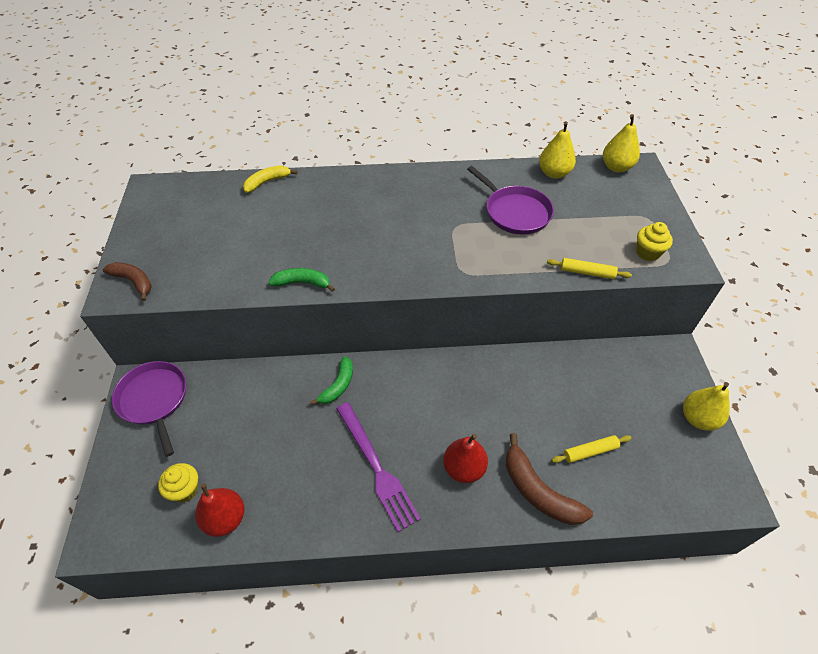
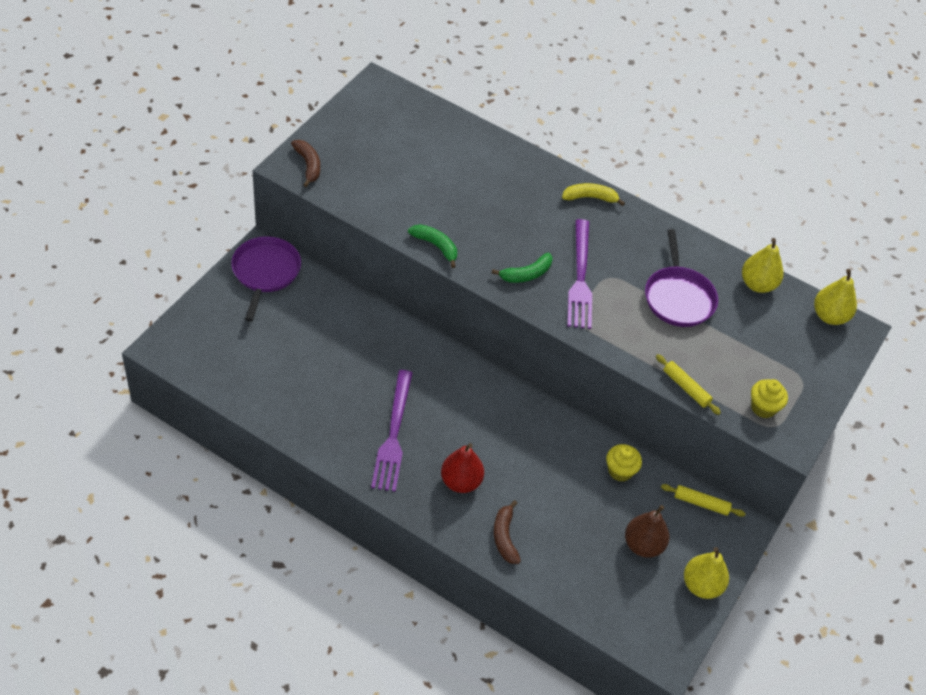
camera: 30 degrees right, 0 degrees up
(185, 490) = (242, 354): yellow cupcake -> yellow cupcake (620, 471)
(225, 519) = (256, 393): red pear -> none
(267, 182) = (480, 136): yellow banana -> yellow banana (590, 198)
(338, 385) = (415, 354): green banana -> green banana (526, 274)
(435, 240) = (580, 278): none -> purple fork
(538, 491) = (504, 537): brown banana -> brown banana, size x0.65
(590, 451) = (577, 541): yellow rolling pin -> yellow rolling pin (701, 503)
(633, 417) = (643, 545): none -> brown pear

